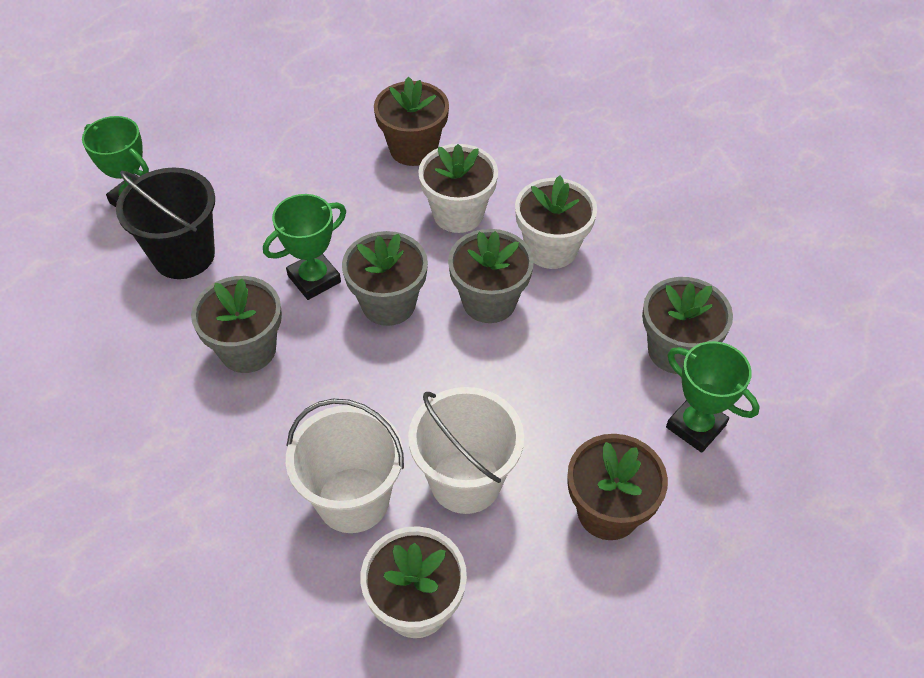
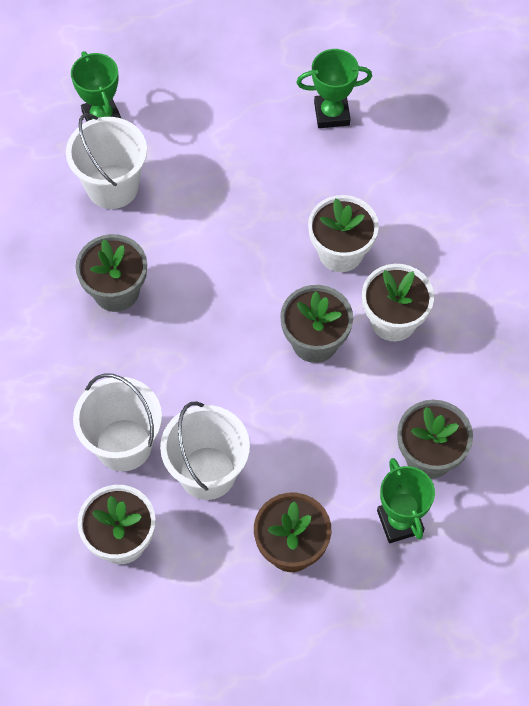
camera: 30 degrees right, 10 degrees up
(184, 255) = (112, 186): black bucket -> white bucket
(314, 279) = (196, 255): green trophy -> green trophy (331, 114)
(388, 304) = (238, 305): grey flower pot -> none
(413, 149) = (343, 172): brown flower pot -> none

